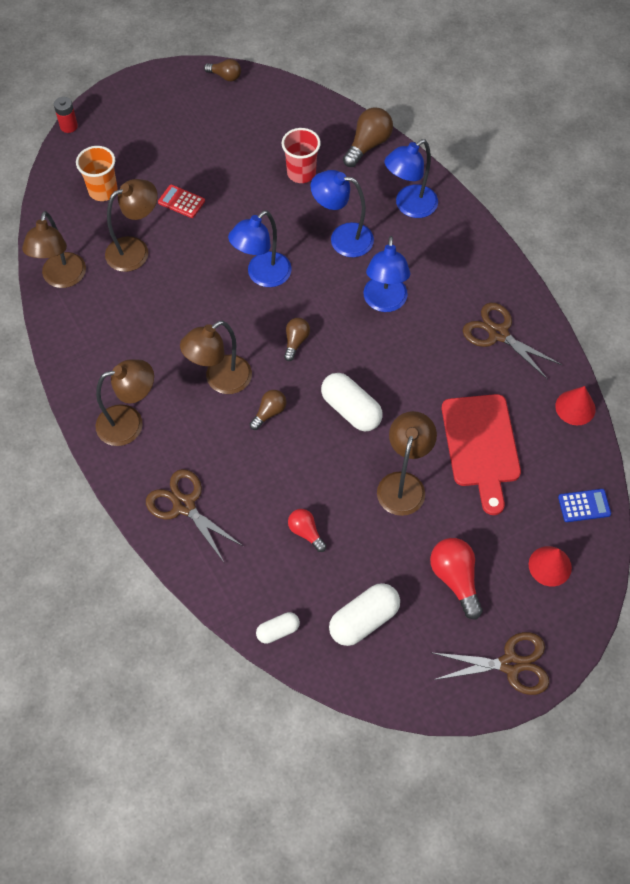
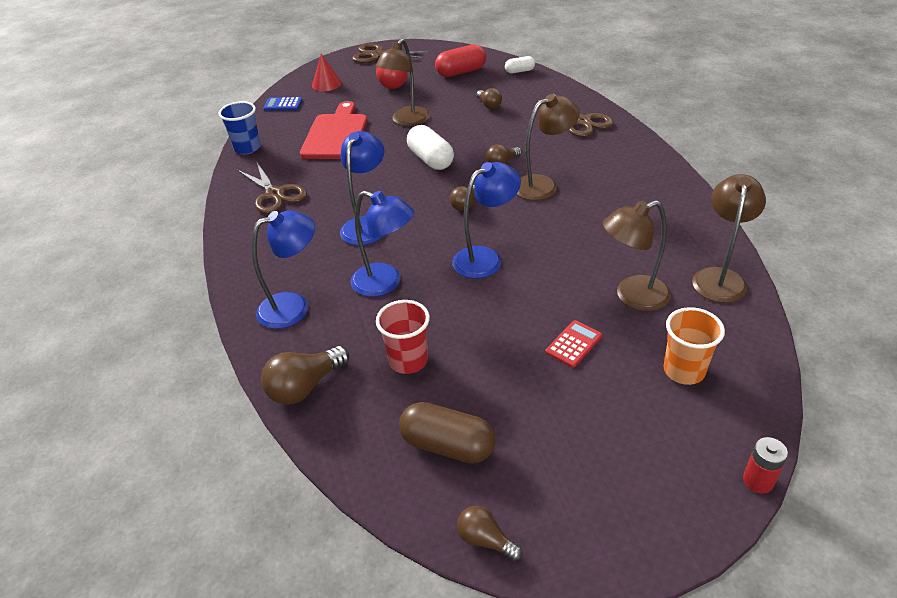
camera: 165 degrees left, 20 degrees down
(130, 423) = (629, 166): brown lamp -> none
(181, 201) = (574, 344): red calculator -> red calculator turned 90 degrees counterclockwise
(258, 121) = (447, 445): none -> brown capsule
(306, 532) = (489, 105): red light bulb -> brown light bulb
(364, 620) = (461, 72): white capsule -> red capsule
(575, 407) = (247, 148): red cone -> blue cup

